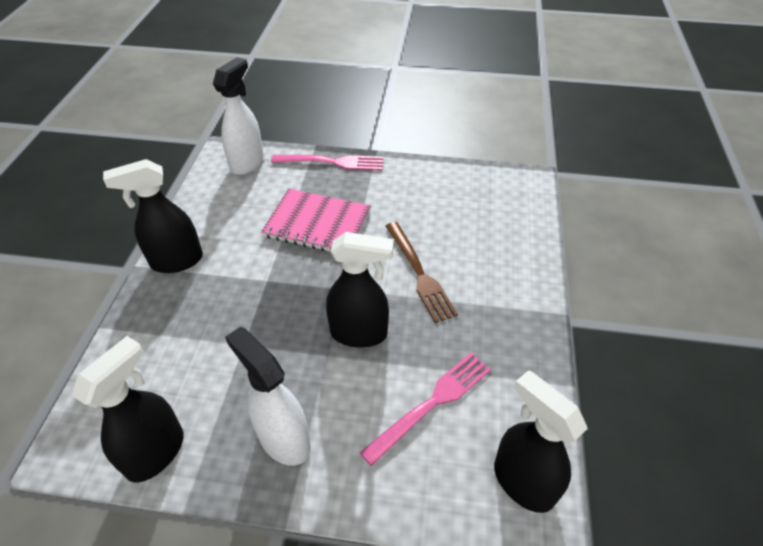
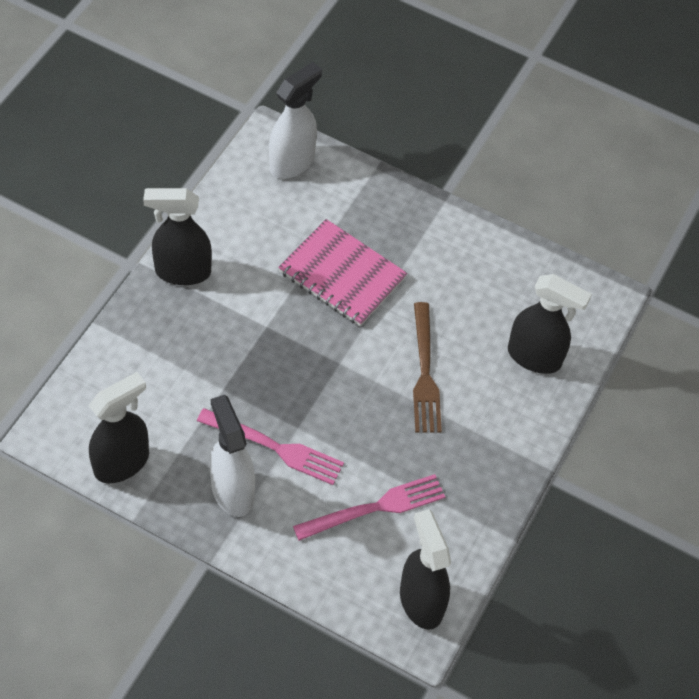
camera: 15 degrees right, 10 degrees up
(333, 162) = (391, 195): pink fork -> pink fork (276, 448)
(359, 333) = (336, 417): black spray bottle -> black spray bottle (534, 357)

